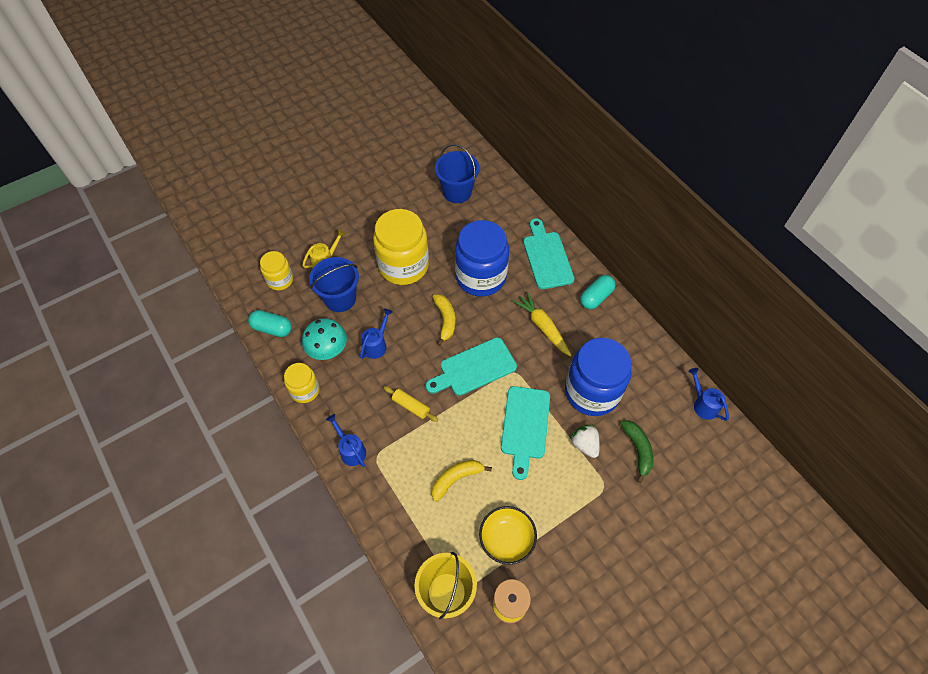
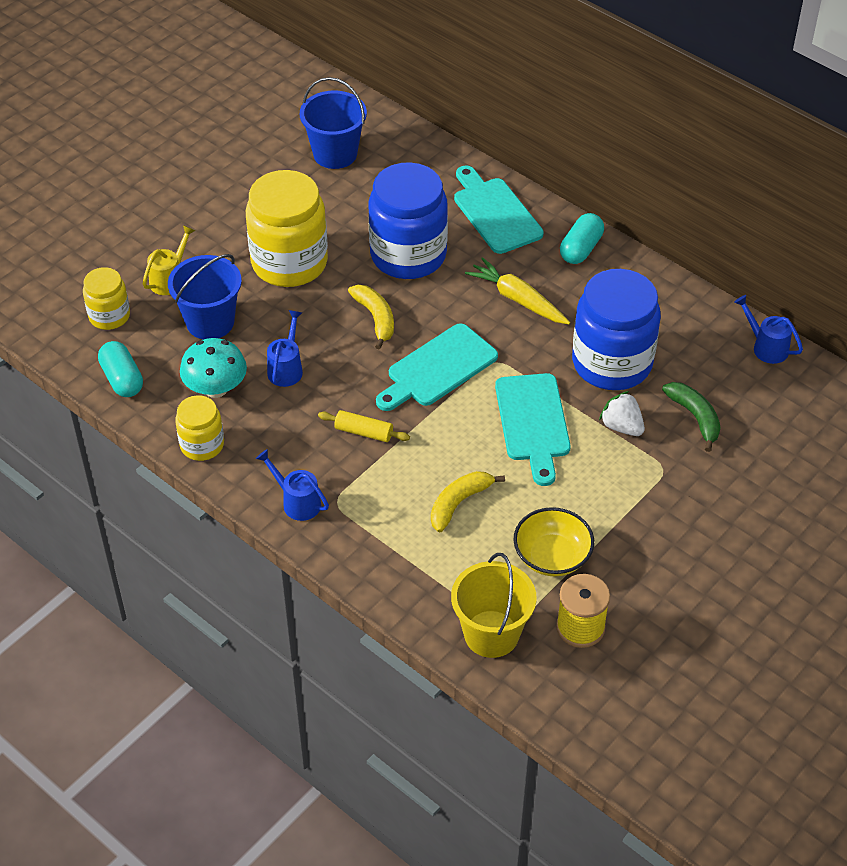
camera: 15 degrees left, 10 degrees down
(272, 328) = (122, 379): turquoise capsule -> turquoise capsule turned 60 degrees clockwise

